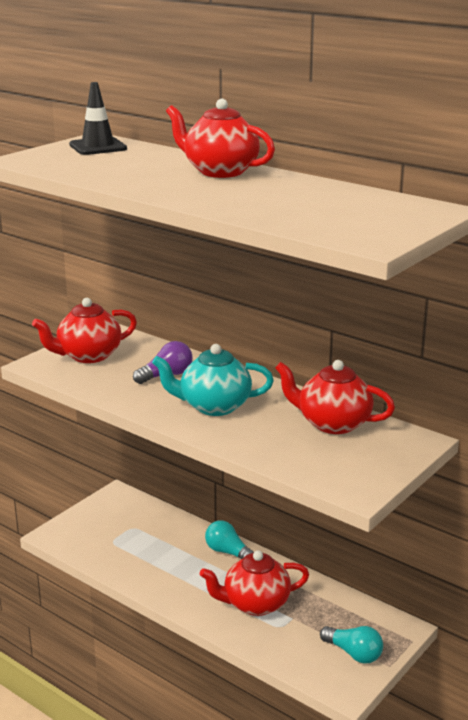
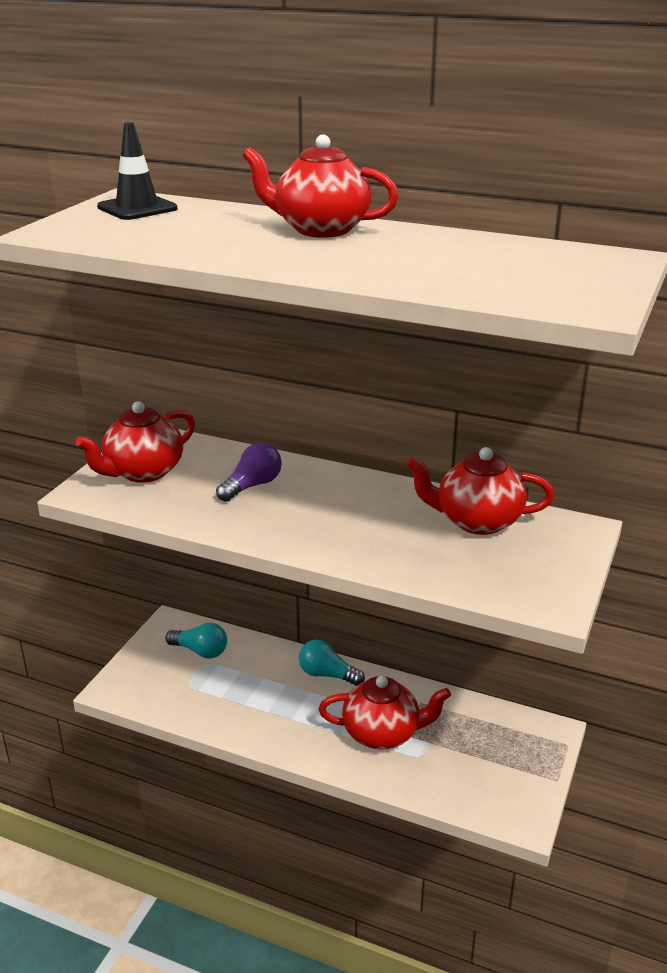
camera: 15 degrees left, 5 degrees up
(213, 406) = (329, 519): turquoise teapot -> none
(255, 604) = (382, 733): red teapot -> red teapot turned 150 degrees counterclockwise
(354, 653) = (514, 773): turquoise light bulb -> turquoise light bulb (200, 651)

